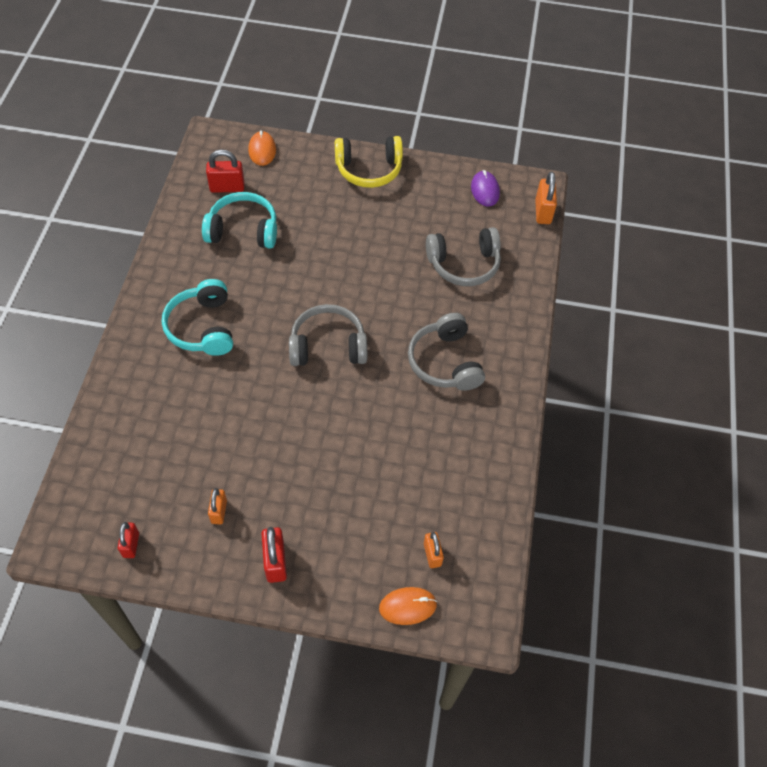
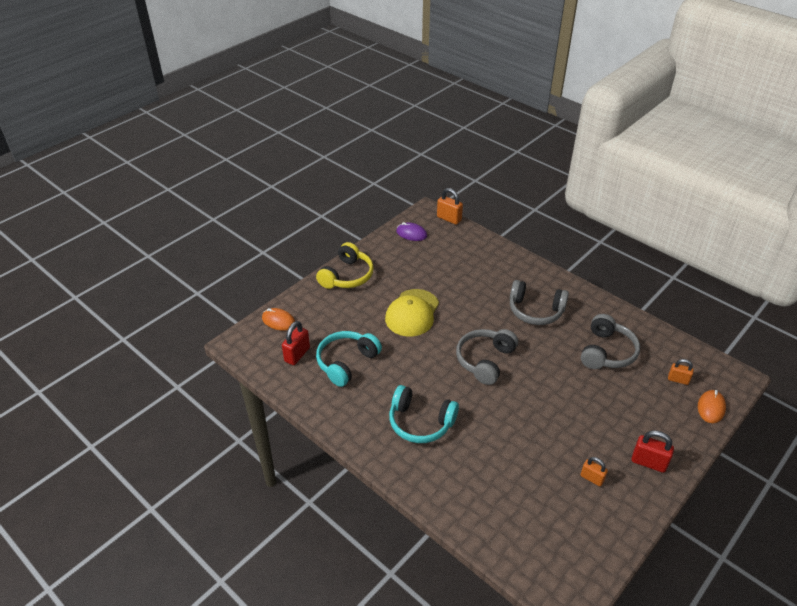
camera: 55 degrees left, 15 degrees down
(131, 545) = (595, 545): red padlock -> none
(354, 250) = (412, 313): none -> yellow cap
(464, 264) = (464, 269): grey headphones -> grey headphones (607, 352)

